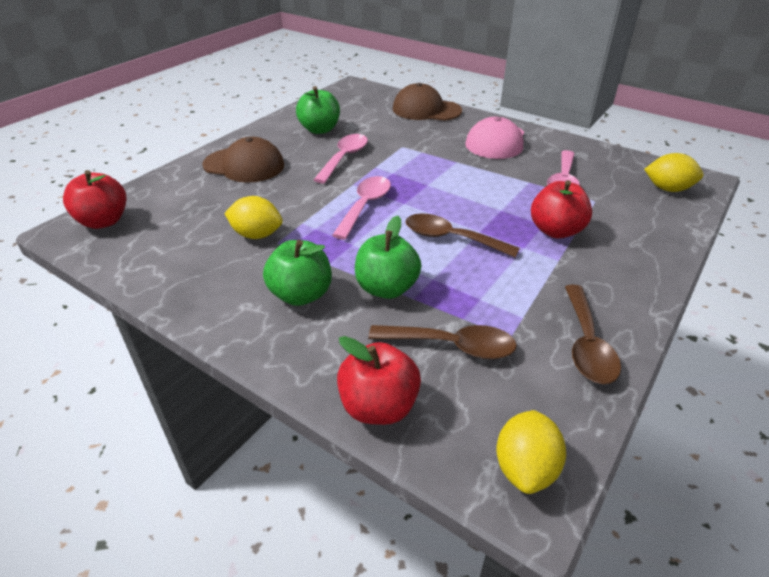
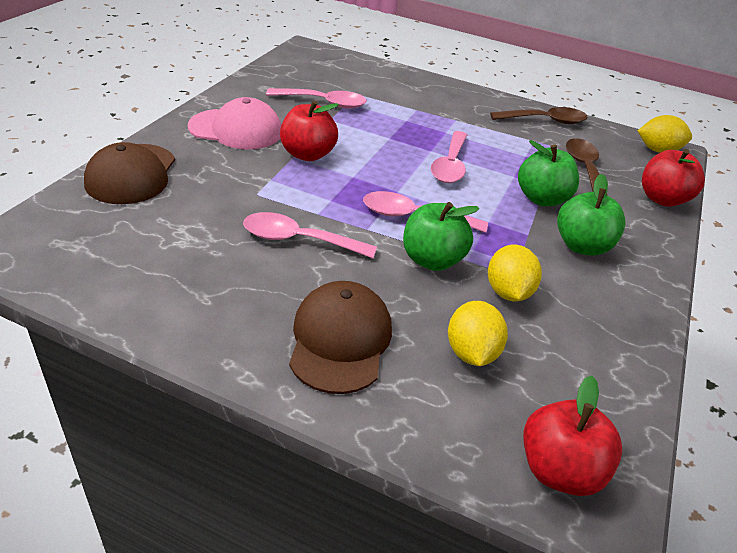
camera: 105 degrees left, 0 degrees up
(319, 130) = (202, 273): green apple -> green apple (432, 260)
(451, 238) = (450, 165): brown spoon -> pink spoon
(556, 231) = (414, 116): red apple -> red apple (307, 154)
(667, 189) = (326, 62): yellow lemon -> yellow lemon (471, 352)

